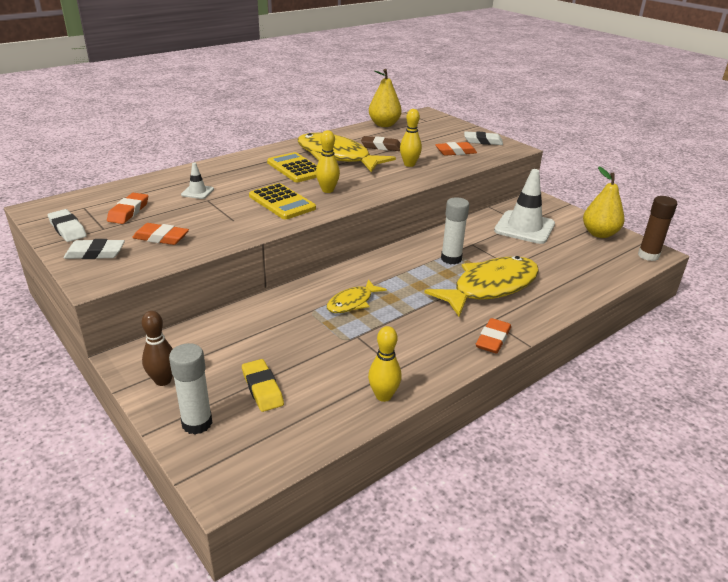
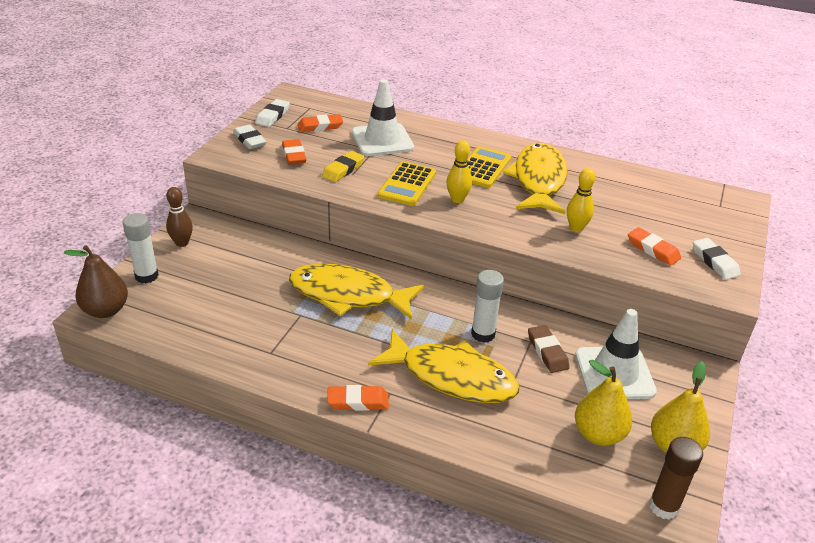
camera: 60 degrees right, 5 degrees up
(197, 192) = (382, 140): white traffic cone -> white traffic cone, size x2.18
(230, 474) = (105, 310): none -> brown pear
(262, 388) = (200, 290): yellow eraser -> yellow eraser (343, 169)
(352, 302) = (348, 295): yellow fish -> yellow fish, size x1.94
(381, 147) = (598, 198): brown eraser -> brown eraser (547, 352)
(383, 396) = (229, 355): yellow bowling pin -> none
(384, 125) = (662, 182): yellow pear -> yellow pear (598, 434)

